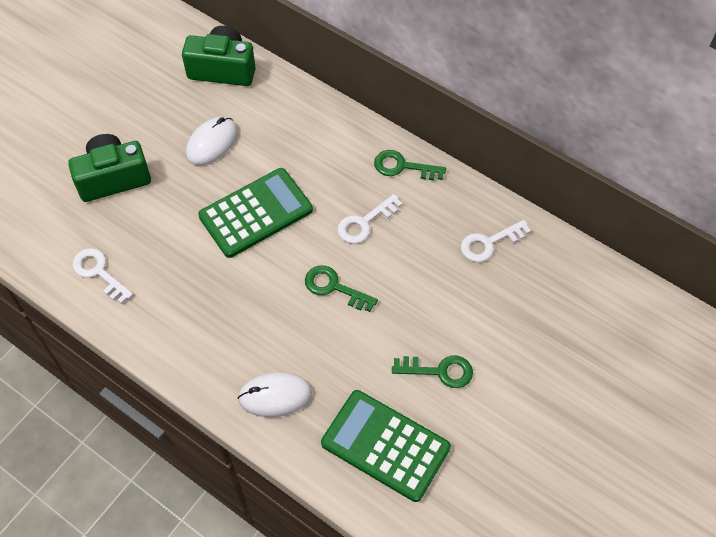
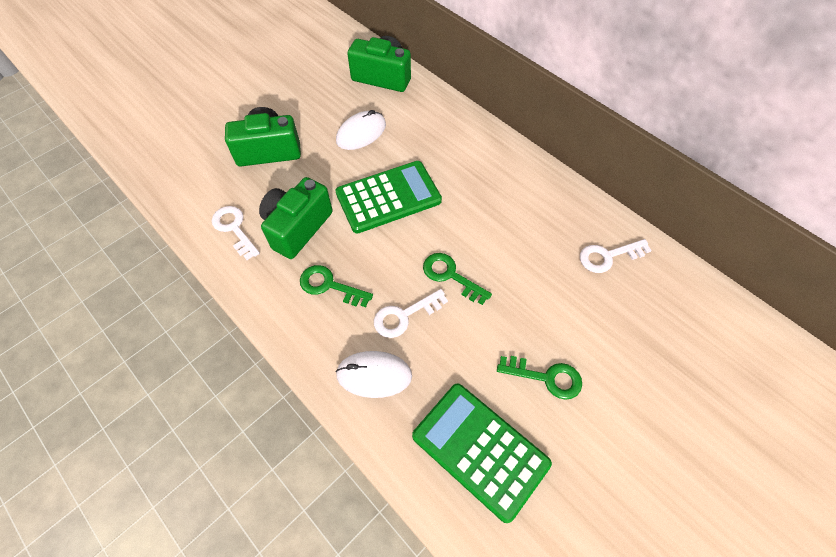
camera: 10 degrees right, 0 degrees up
(166, 261) = (297, 227): none -> green camera
(364, 223) = (488, 220): white key -> white key (404, 316)
(403, 166) = (530, 176): green key -> green key (329, 285)

